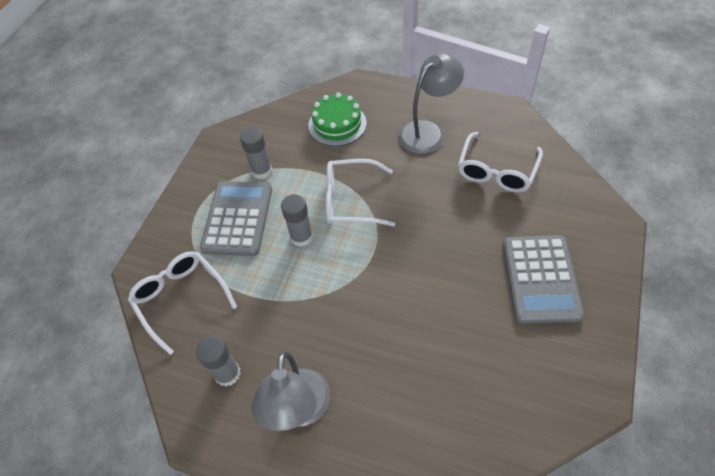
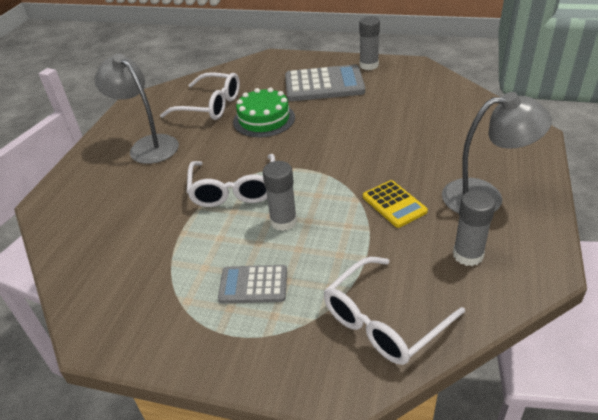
camera: 95 degrees left, 15 degrees down
(238, 218) = (253, 285): grey calculator -> grey calculator, size x0.57
(262, 171) = (174, 273): grey glue stick -> grey glue stick (369, 65)
(305, 325) = (394, 204): none -> yellow calculator
(337, 124) = (112, 212): green cake -> green cake (264, 119)

